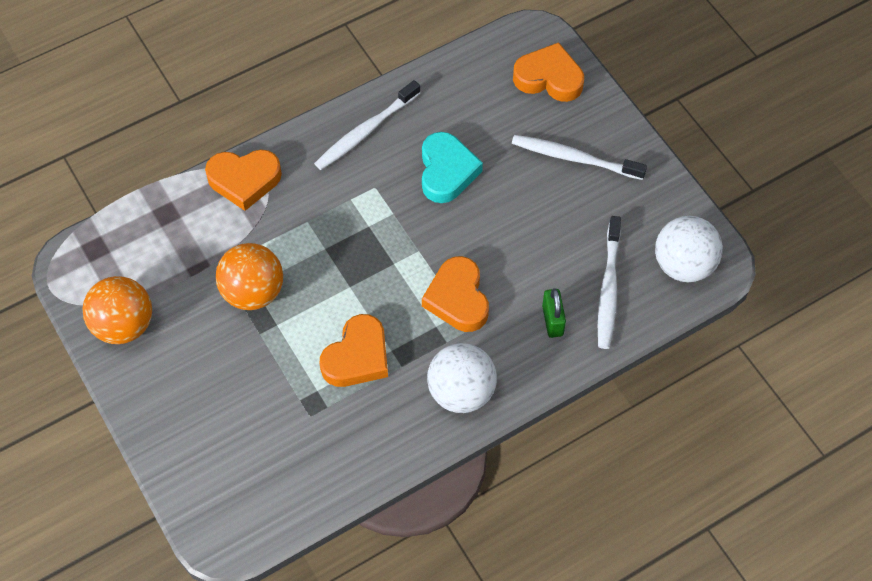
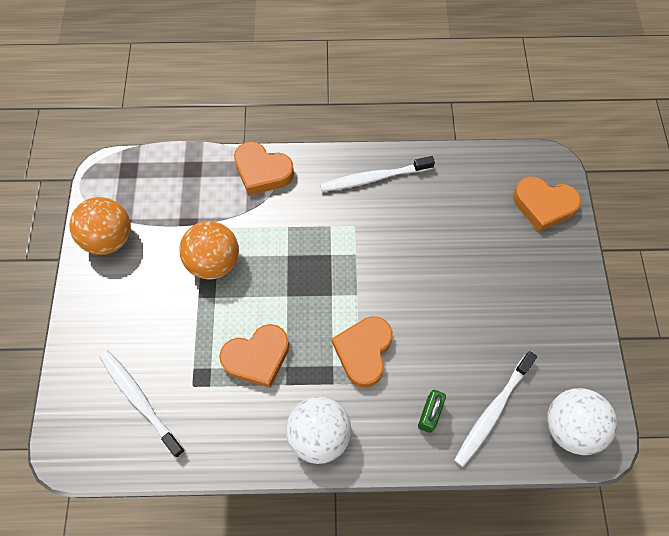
camera: 30 degrees right, 5 degrees up
(446, 171) = (417, 241): turquoise heart -> none
(549, 78) = (543, 205): orange heart -> orange heart turned 150 degrees clockwise
(574, 158) = (527, 282): white toothbrush -> white toothbrush (140, 400)

